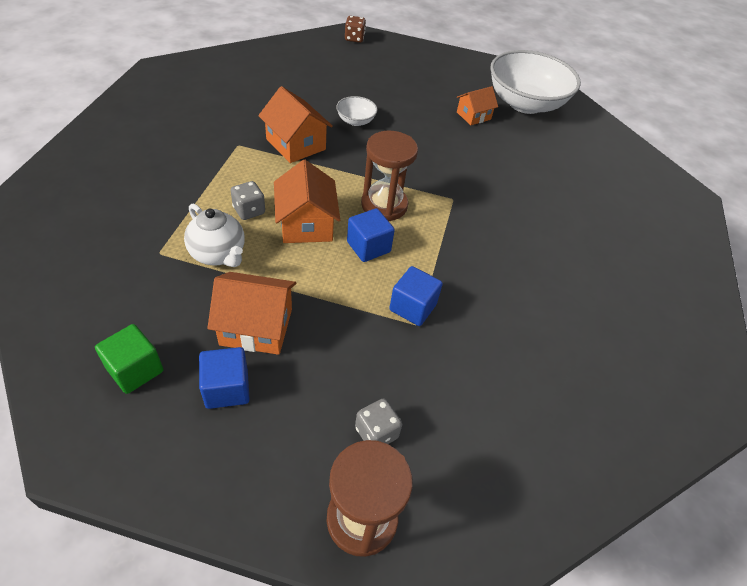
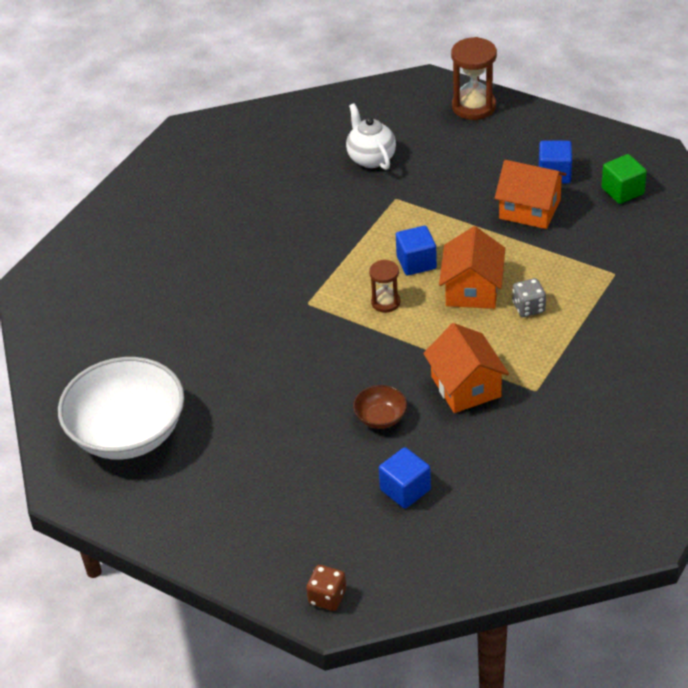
camera: 155 degrees left, 5 degrees down
(218, 254) = (560, 268): white teapot -> white teapot (371, 158)
(355, 121) = (381, 418): white bowl -> brown bowl
(376, 433) = (452, 141): grey dice -> none
(384, 205) = (385, 302): brown hourglass -> brown hourglass, size x0.58
(412, 307) = (394, 211): blue cube -> blue cube (405, 489)
(473, 116) = (216, 416): orange house -> none

